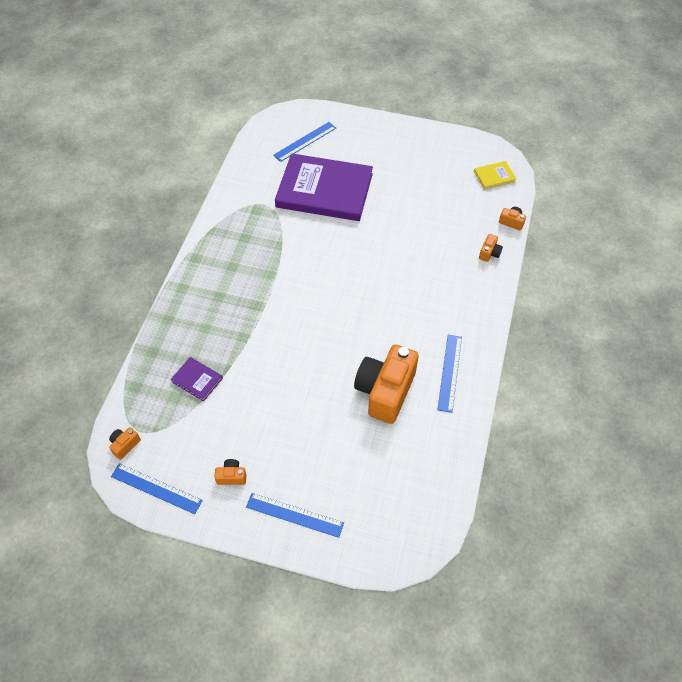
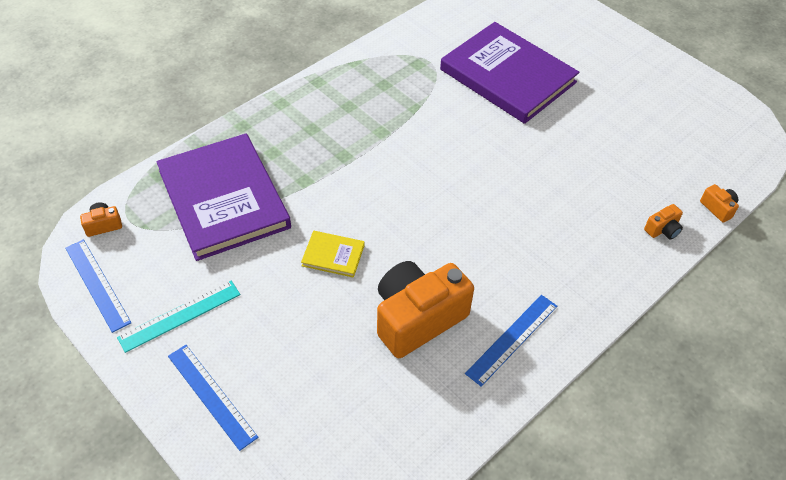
camera: 30 degrees right, 5 degrees down
(197, 380) = (224, 199): purple book -> purple book, size x2.44
(231, 476) = (180, 315): orange camera -> turquoise ruler
(305, 141) = (522, 19): blue ruler -> none
(494, 176) = (730, 148): yellow book -> yellow book (333, 255)

